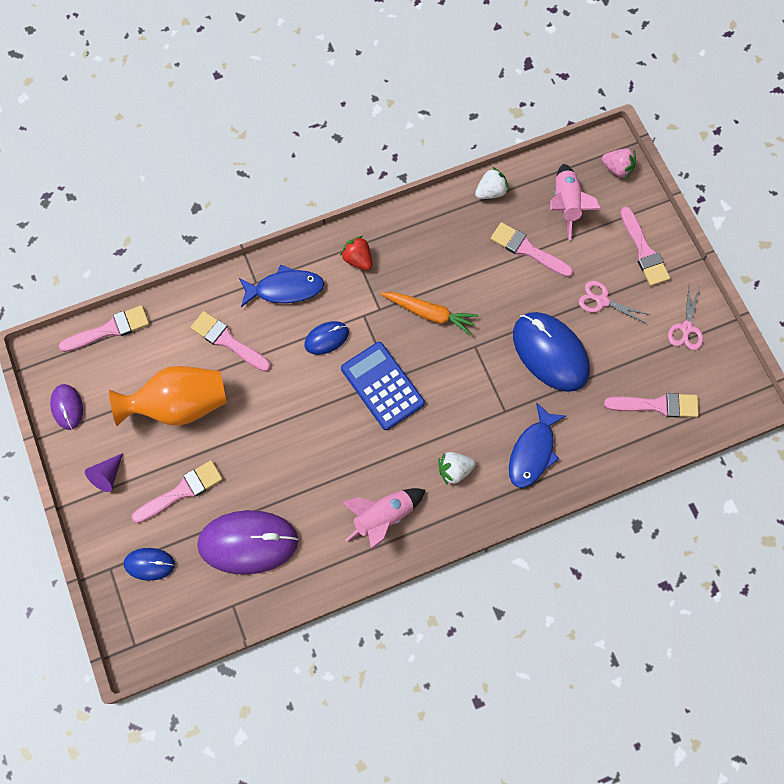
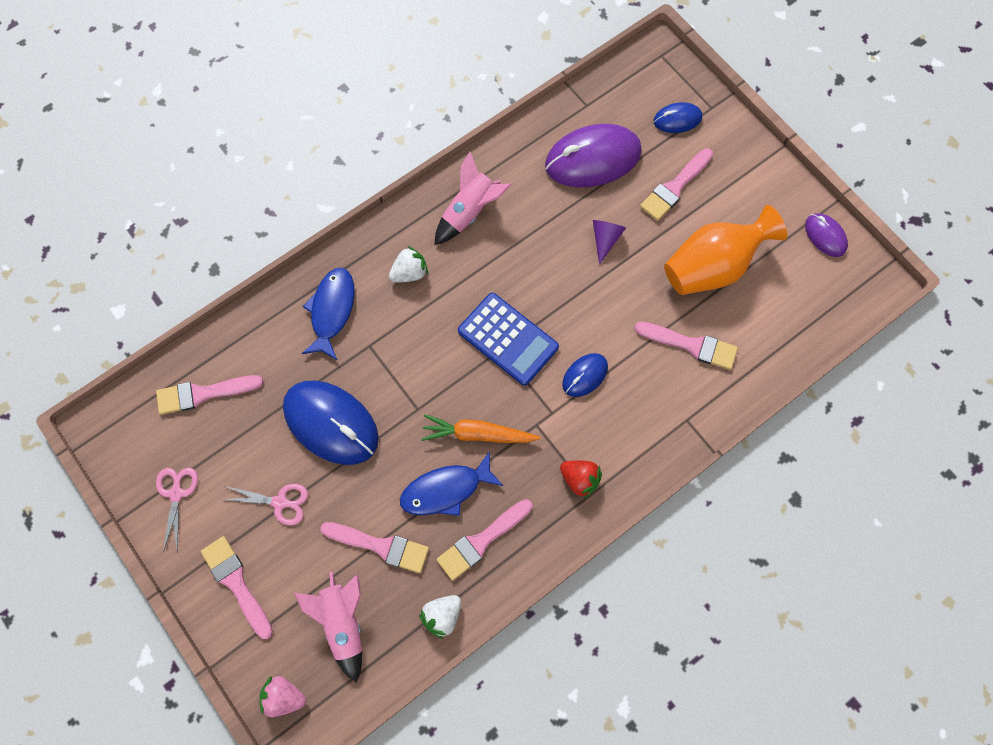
camera: 165 degrees right, 0 degrees up
(107, 475) = (753, 183): purple cone -> purple cone (605, 239)
(110, 329) = (822, 325): pink brush -> pink brush (481, 541)
(285, 289) = (651, 421): blue fish -> blue fish (446, 490)

